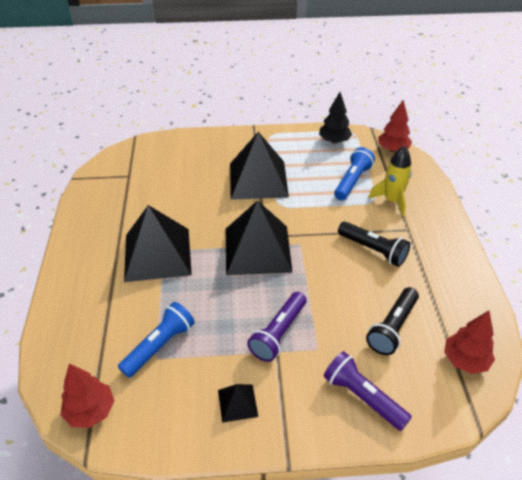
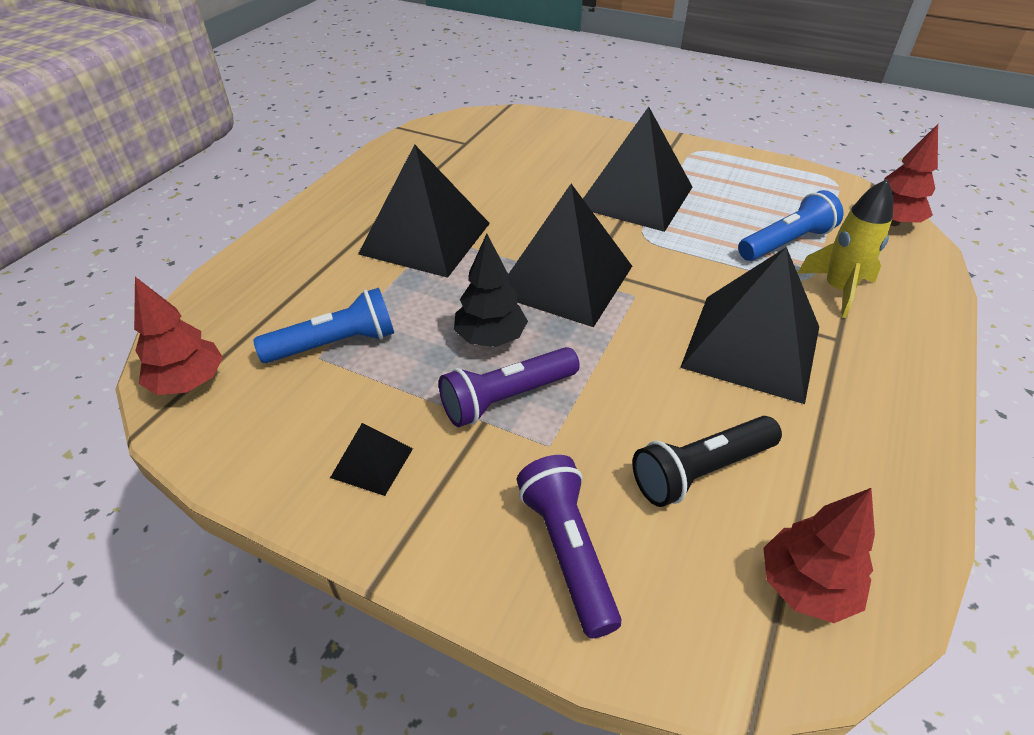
camera: 30 degrees right, 0 degrees up
(334, 141) = (794, 184): black tree -> black tree (490, 338)
(373, 250) = (751, 346): black flashlight -> black pyramid

